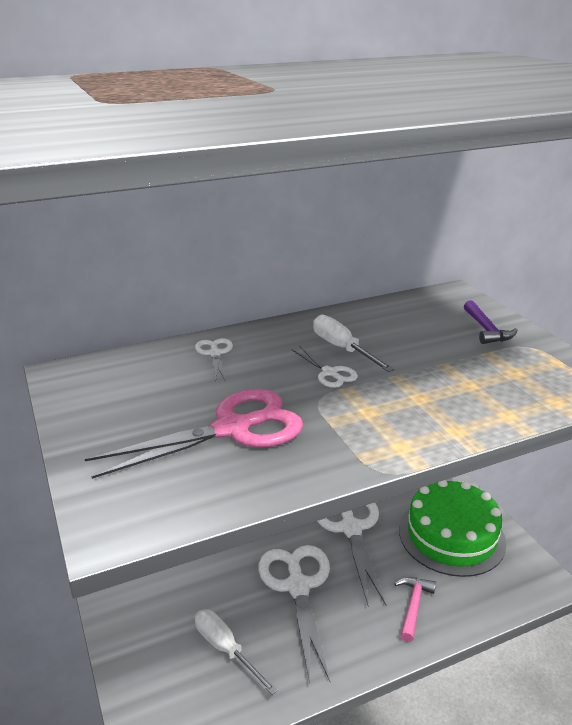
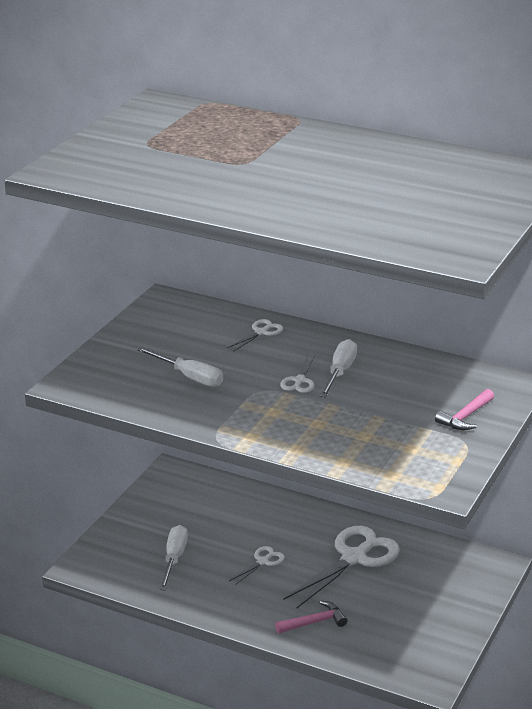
camera: 50 degrees right, 0 degrees up
(232, 429) = (189, 377): pink scissors -> white screwdriver
(298, 587) = (263, 561): white scissors -> white scissors, size x0.47
(451, 535) = (417, 612): green cake -> none
(486, 329) = (465, 417): purple hammer -> pink hammer

